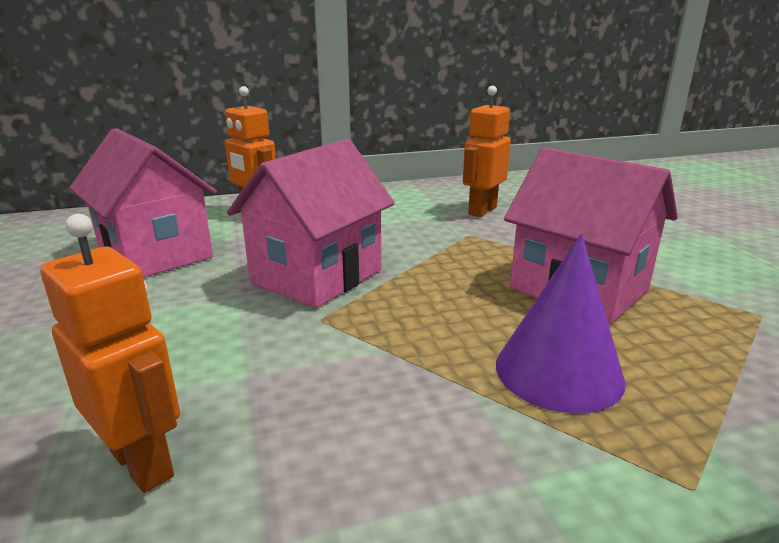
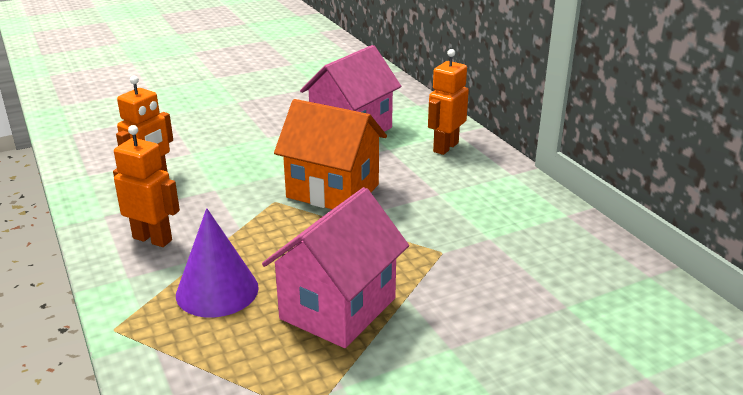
camera: 80 degrees right, 5 degrees up
(317, 276) = (333, 191): pink house -> orange house
(482, 210) = (513, 257): orange robot -> orange robot (153, 239)

